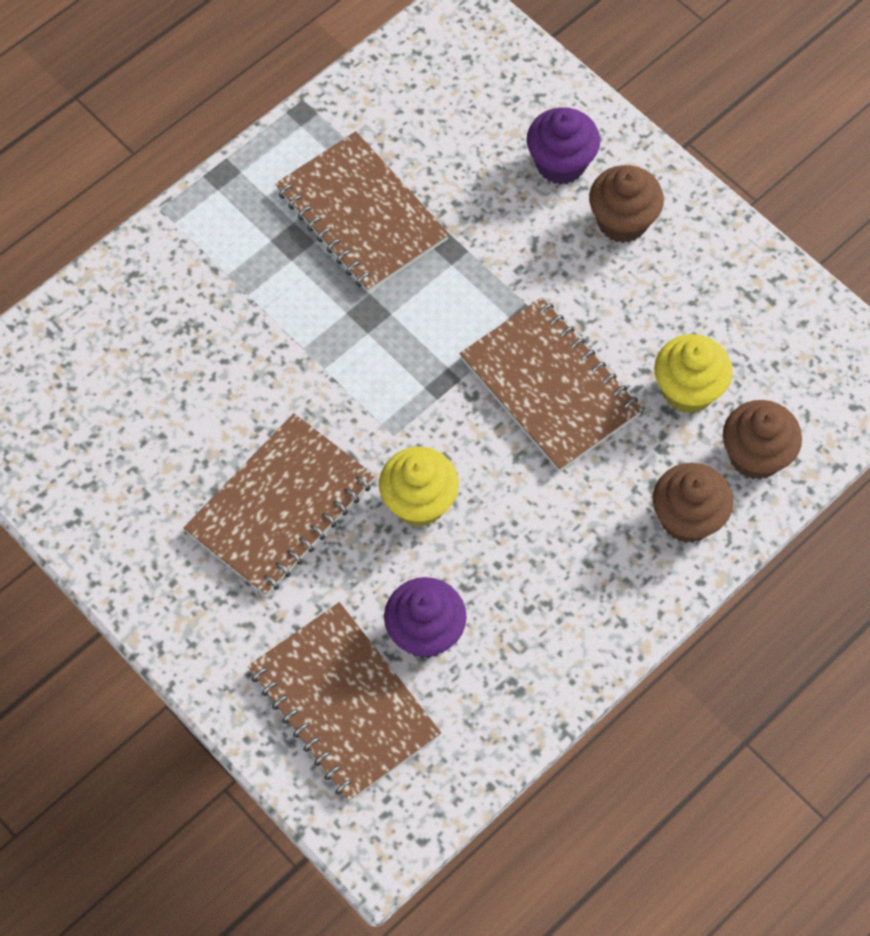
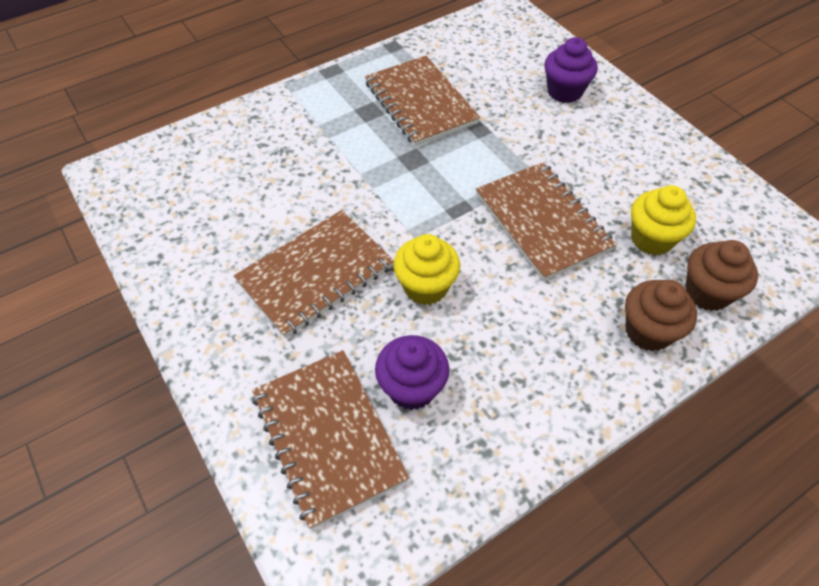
camera: 10 degrees right, 10 degrees down
(622, 221) = (606, 128): brown cupcake -> none

